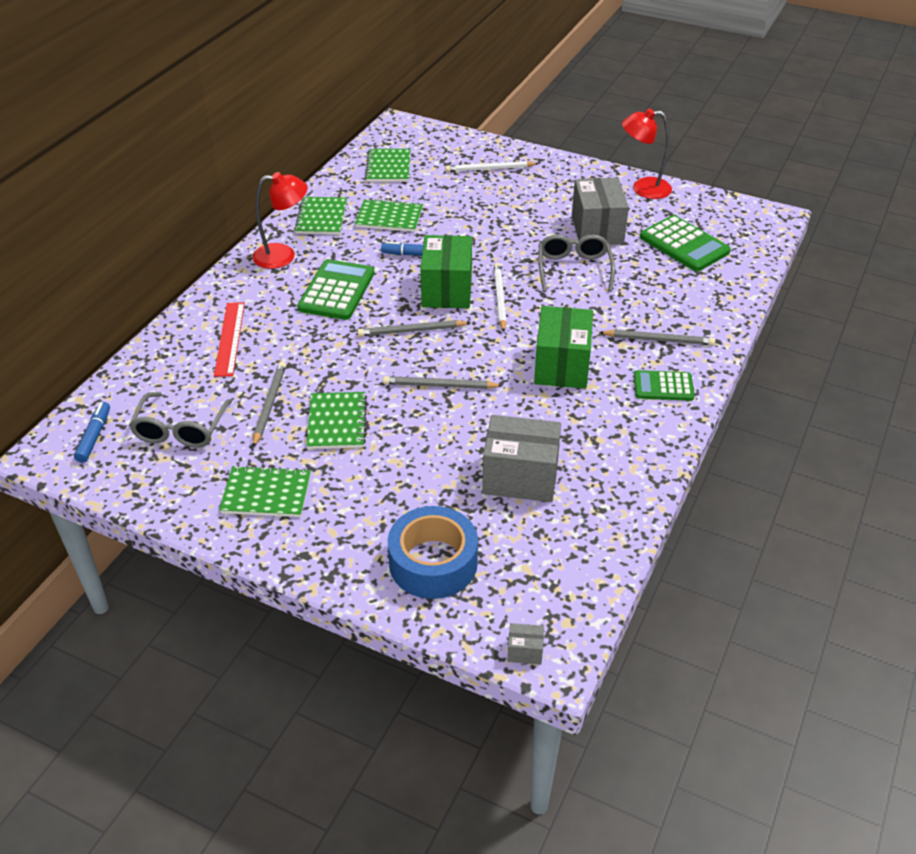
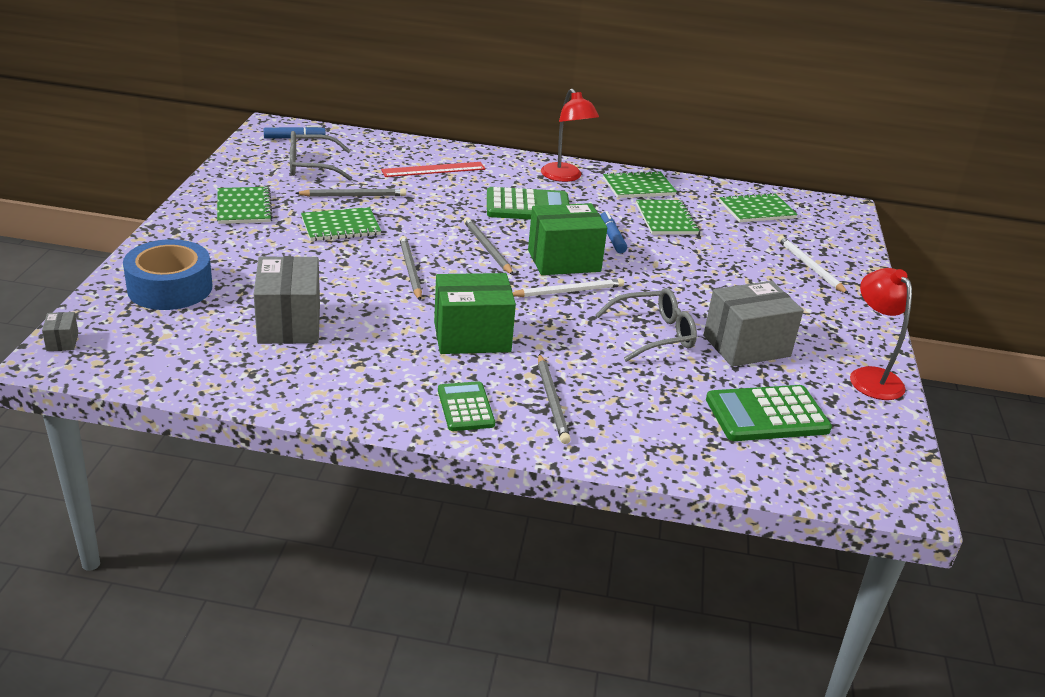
camera: 70 degrees right, 10 degrees down
(684, 245) = (767, 415): green calculator -> green calculator turned 45 degrees clockwise

